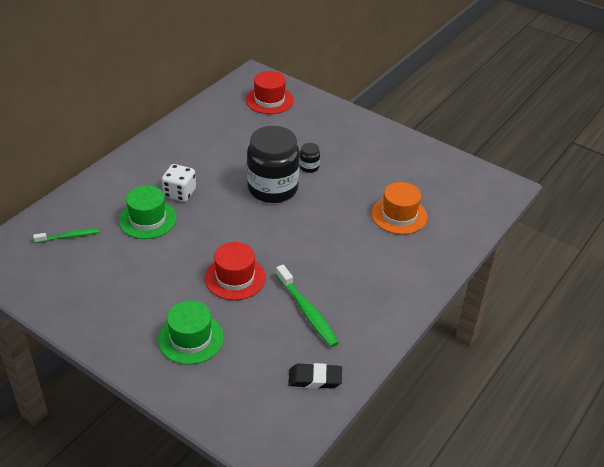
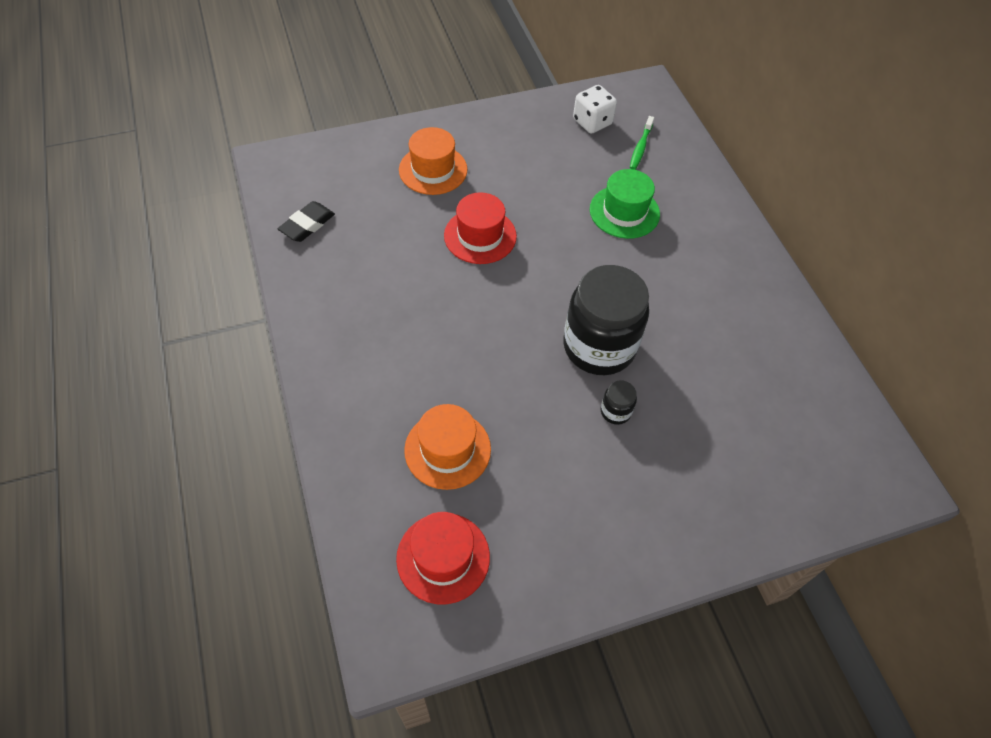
camera: 125 degrees right, 15 degrees up
(179, 193) = (651, 257): white dice -> white dice (592, 122)
(190, 338) = (433, 170): green hat -> orange hat
(269, 100) = (811, 461): red hat -> red hat (443, 557)
(307, 312) = (385, 265): green toothbrush -> none

